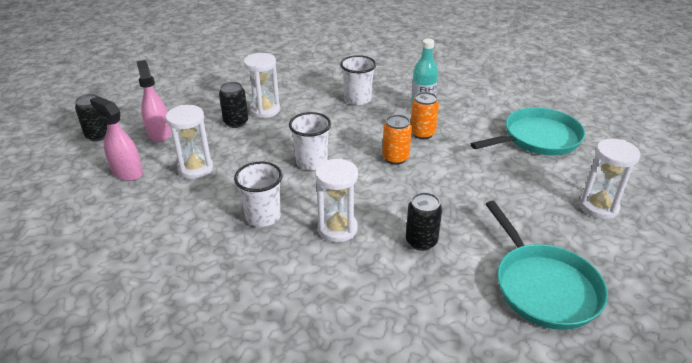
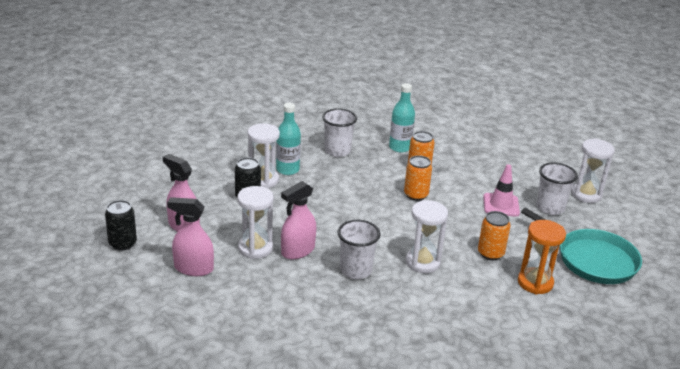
camera: 30 degrees left, 5 degrees down
(229, 181) = (298, 251): none -> pink spray bottle
(295, 106) = (287, 169): none -> turquoise bottle
(311, 162) = (351, 216): white cup -> white cup (550, 208)
(421, 241) = (490, 253): black can -> orange can
(445, 292) = (535, 283): none -> orange hourglass
(480, 192) = (501, 205): none -> pink traffic cone
(538, 138) = (508, 152): turquoise pan -> none

